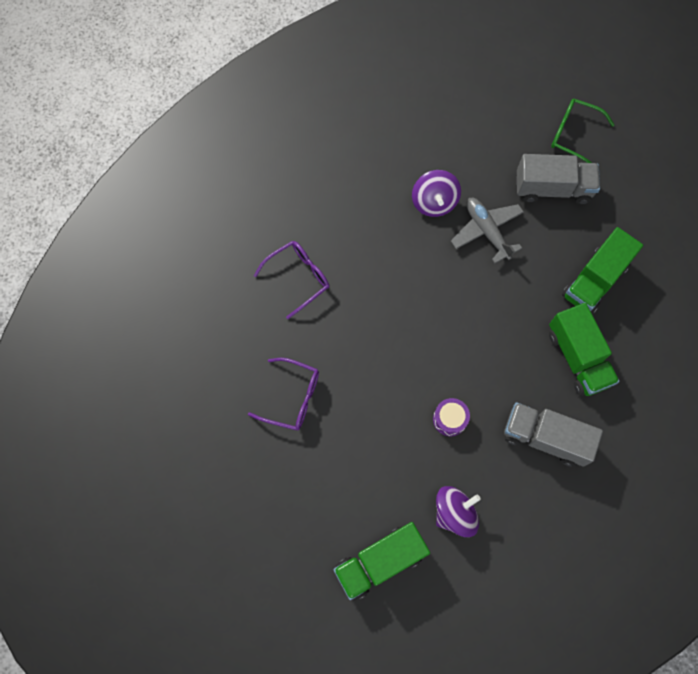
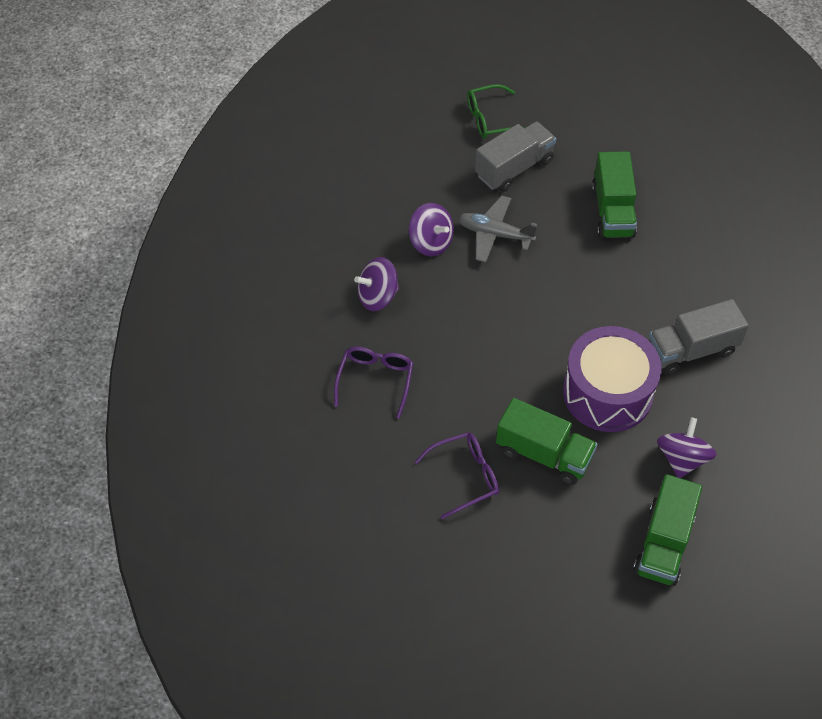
camera: 40 degrees left, 15 degrees down
(358, 215) = (378, 296): none -> purple spinning top
(450, 419) = (607, 393): purple drum -> purple drum, size x2.43
(578, 357) = (656, 274): green truck -> green truck (544, 453)

